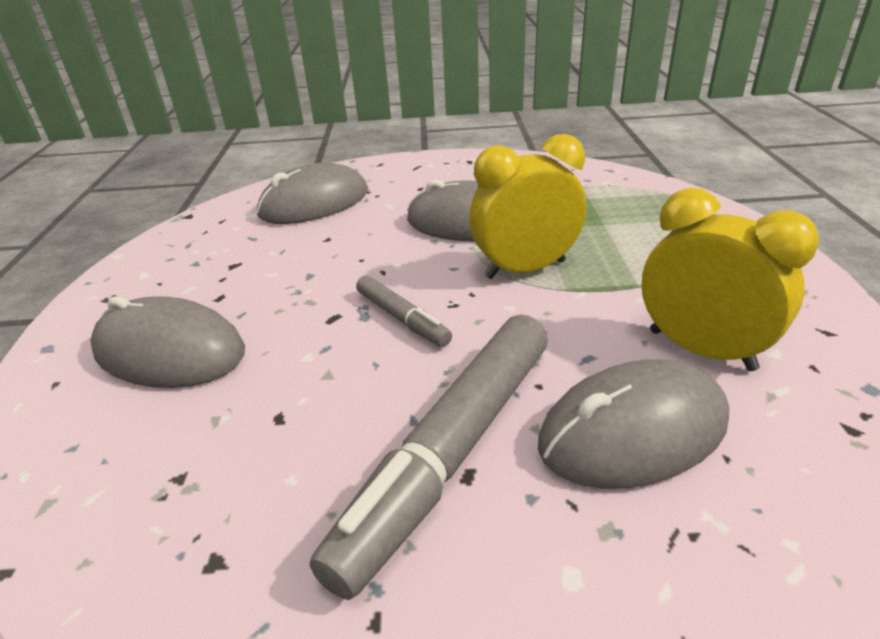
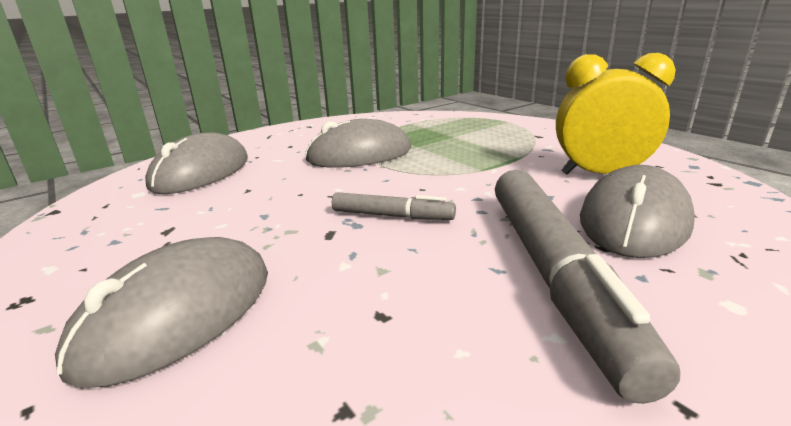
camera: 35 degrees left, 10 degrees down
(169, 351) = (178, 314): grey mouse -> grey mouse turned 45 degrees counterclockwise
(525, 269) = (439, 167): yellow clock -> none

